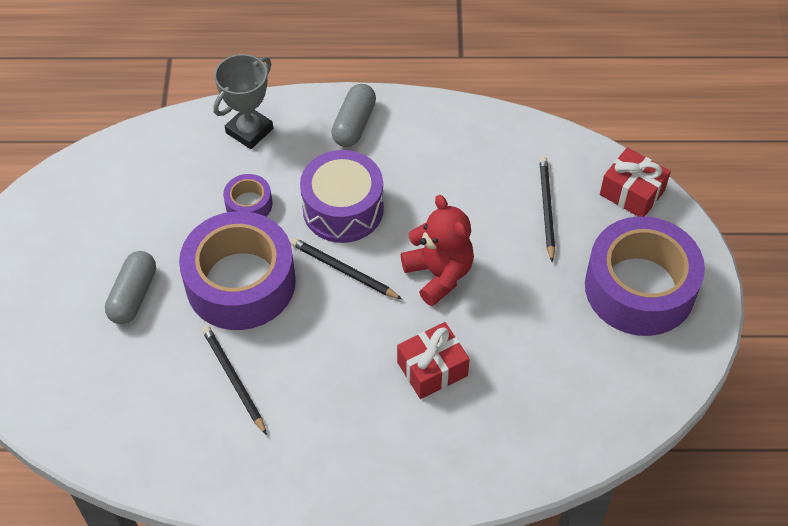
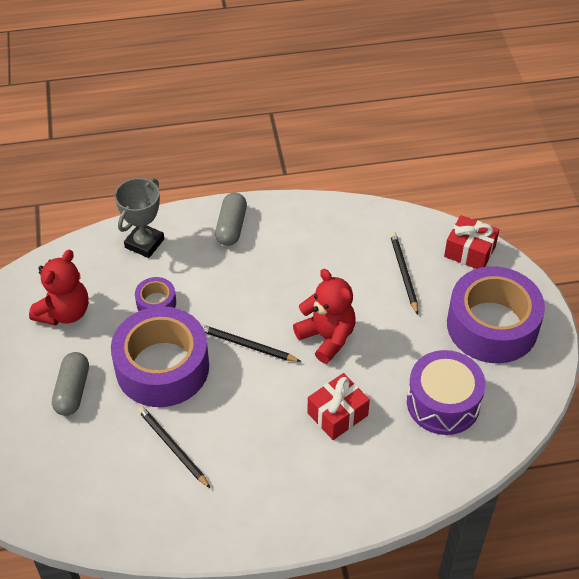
camera: 10 degrees left, 5 degrees down
(142, 201) = (64, 312): none -> red teddy bear
(343, 209) = (236, 296): purple drum -> purple drum (443, 403)

